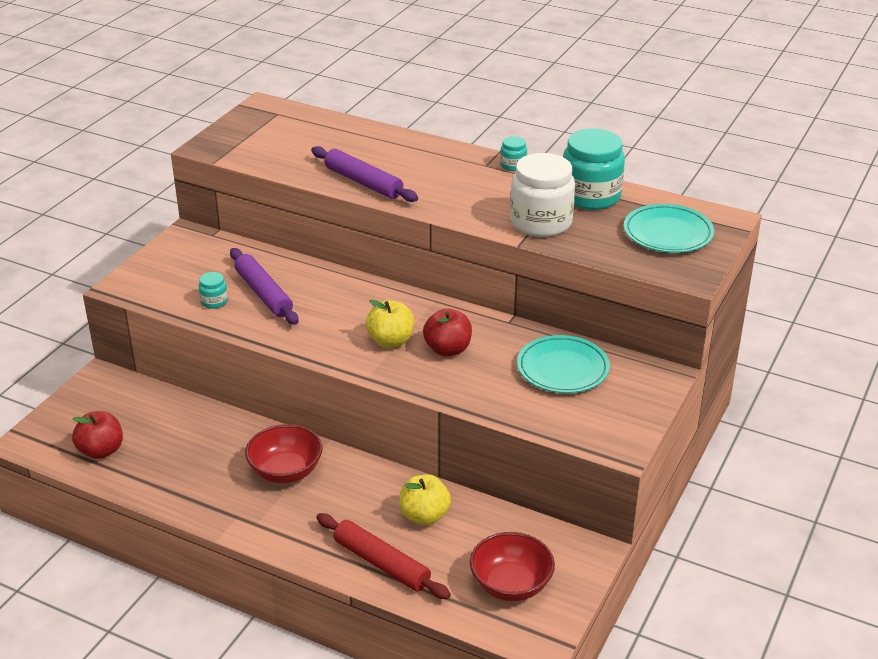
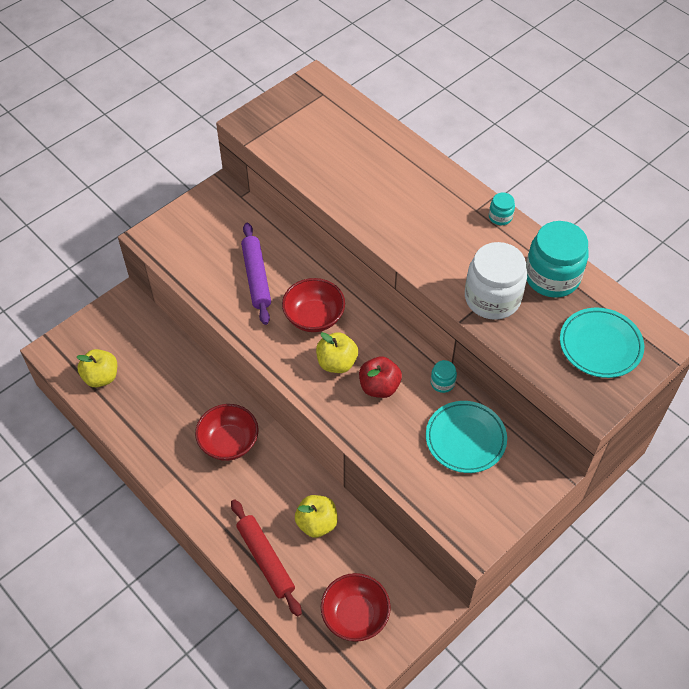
camera: 20 degrees right, 20 degrees up
(101, 451) = (101, 377): red apple -> yellow apple
(214, 301) = (214, 275): turquoise jar -> turquoise jar (442, 383)
(345, 311) = (314, 317): none -> red bowl
(363, 182) = (360, 203): purple rolling pin -> none

